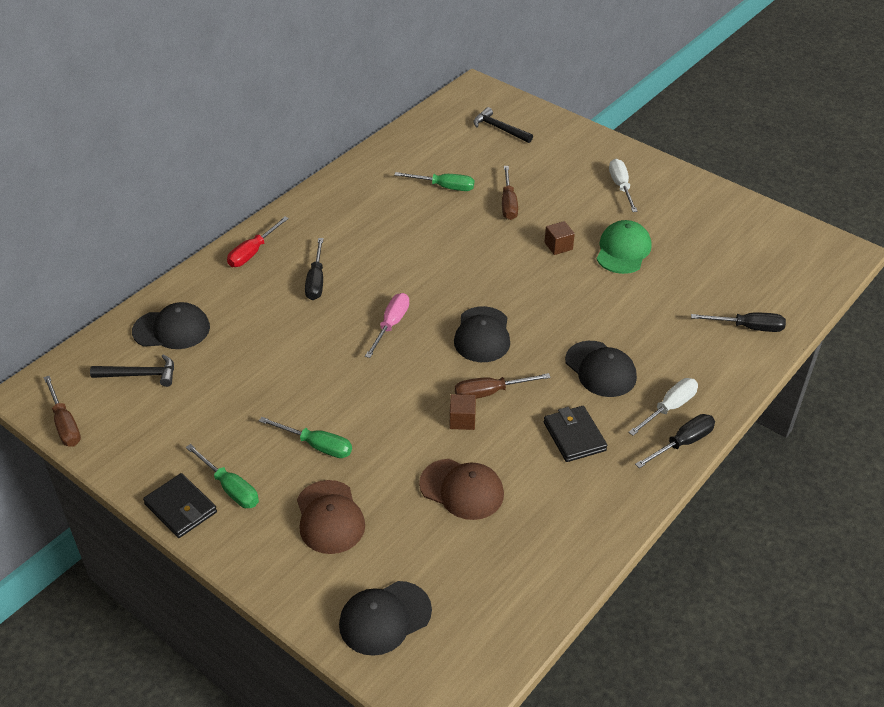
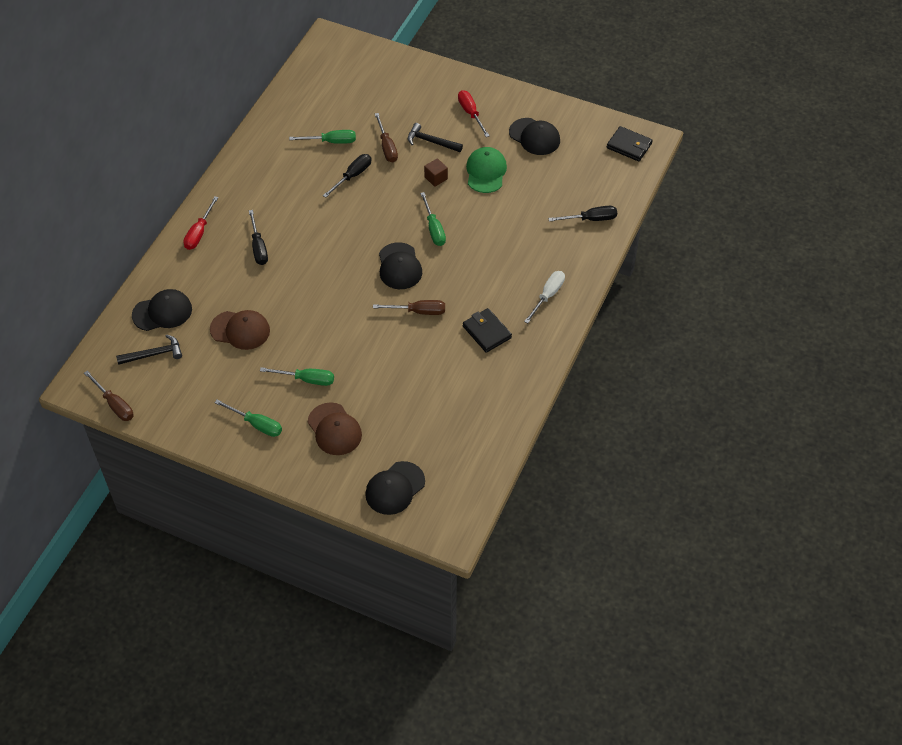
camera: 15 degrees left, 10 degrees up
(181, 508) = (227, 447): black wallet -> black wallet (629, 146)
(391, 325) = (329, 273): pink screwdriver -> none
(462, 420) = (404, 337): brown cube -> none
(462, 489) = (419, 388): brown cap -> brown cap (240, 330)
(490, 392) = (418, 311): brown screwdriver -> brown screwdriver turned 150 degrees counterclockwise
(499, 128) = (359, 76): black hammer -> black hammer (431, 141)
(539, 301) = (434, 229): none -> green screwdriver
(600, 369) = (492, 276): black cap -> black cap (534, 137)
(621, 186) = (471, 113): white screwdriver -> red screwdriver
(682, 443) = (562, 320): black screwdriver -> black screwdriver (352, 176)

